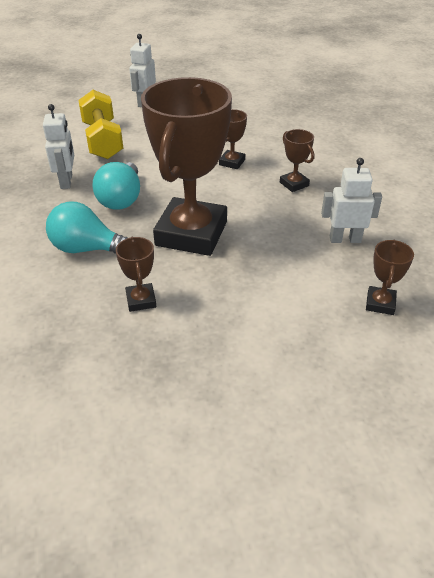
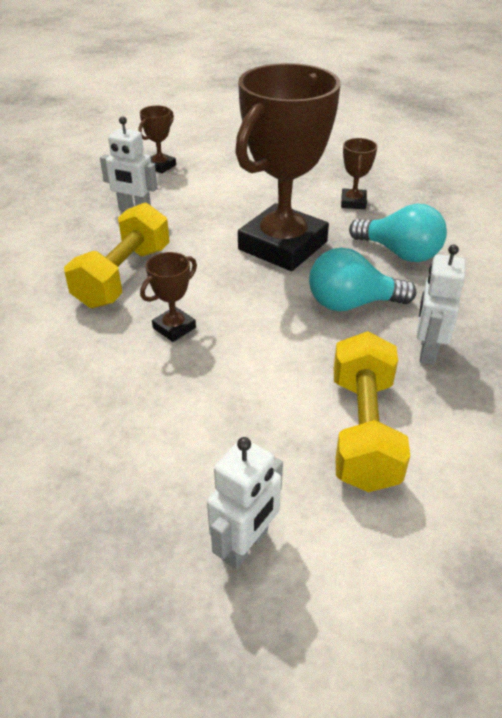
camera: 160 degrees left, 0 degrees up
(121, 199) = (351, 303): turquoise light bulb -> turquoise light bulb turned 120 degrees counterclockwise
(294, 184) = (123, 276): brown trophy -> yellow dumbbell

